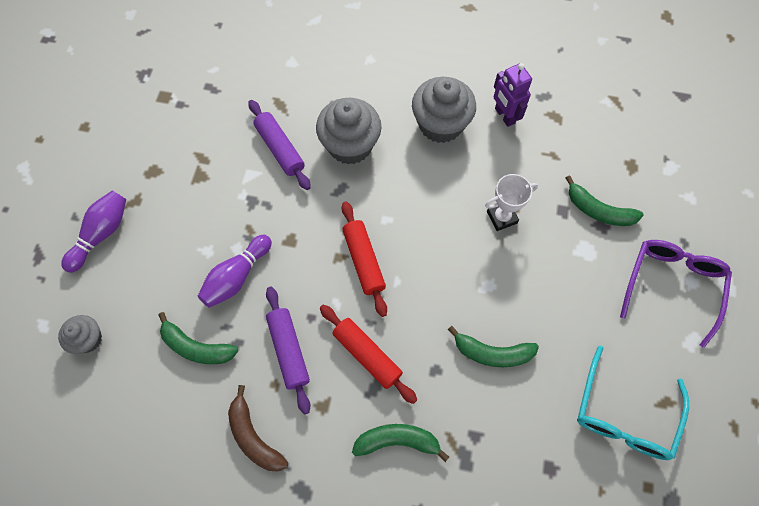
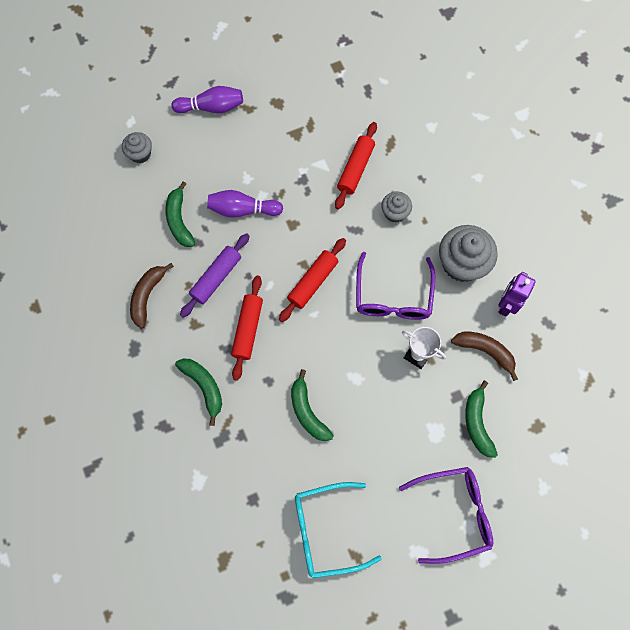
camera: 55 degrees right, 5 degrees up
(280, 149) = (355, 169): purple rolling pin -> red rolling pin
(350, 145) = (395, 212): grey cupcake -> grey cupcake, size x0.55
(430, 200) = (393, 296): none -> purple glasses
(536, 160) = (485, 351): none -> brown banana

